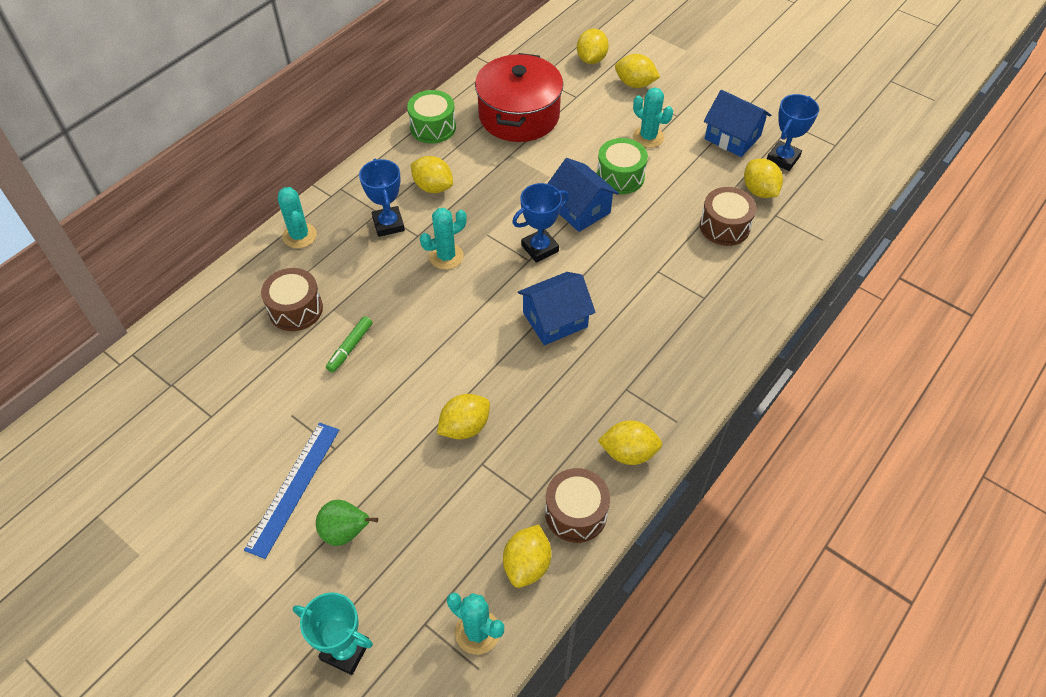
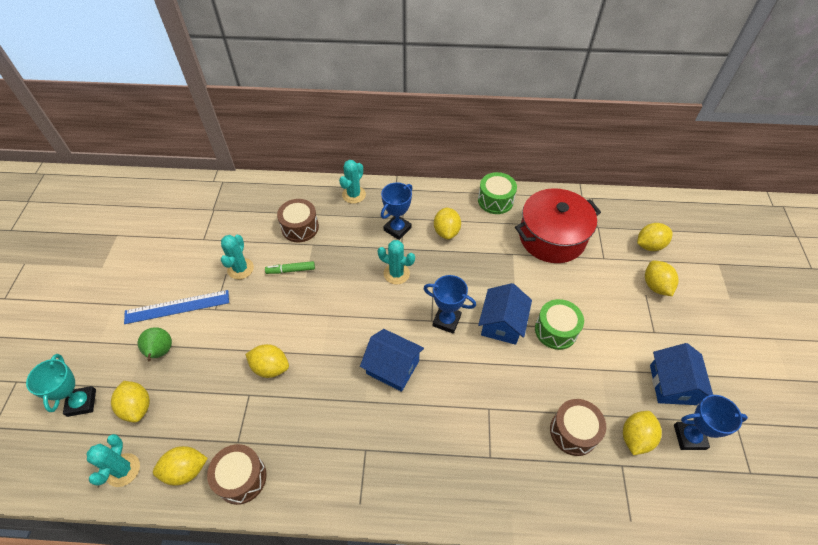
camera: 55 degrees right, 0 degrees up
(628, 453) = (311, 484): yellow lemon -> yellow lemon (137, 407)
(648, 137) = (612, 325): turquoise cactus -> turquoise cactus (240, 269)

